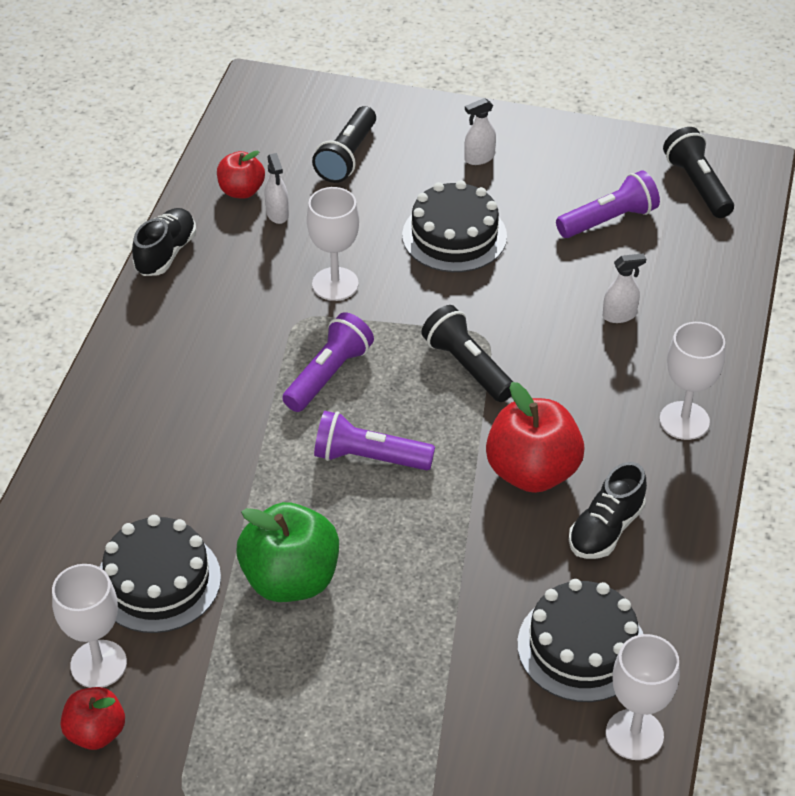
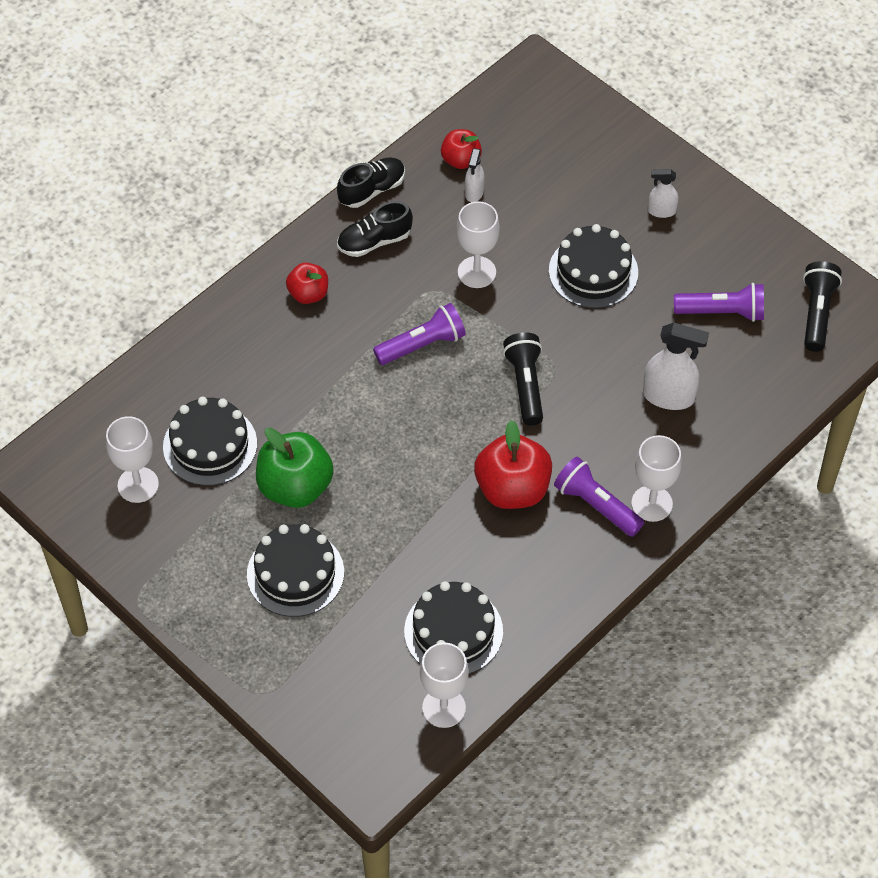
camera: 30 degrees right, 10 degrees up
(96, 732) = (109, 530): red apple -> red apple (308, 294)
(347, 157) = (560, 164): black flashlight -> none
(357, 672) = (295, 573): none -> black cake
(368, 458) = (406, 423): purple flashlight -> purple flashlight (596, 505)
(606, 529) = (532, 557): black shoe -> black shoe (374, 241)
(619, 315) = (669, 396): white spray bottle -> white spray bottle, size x1.75

